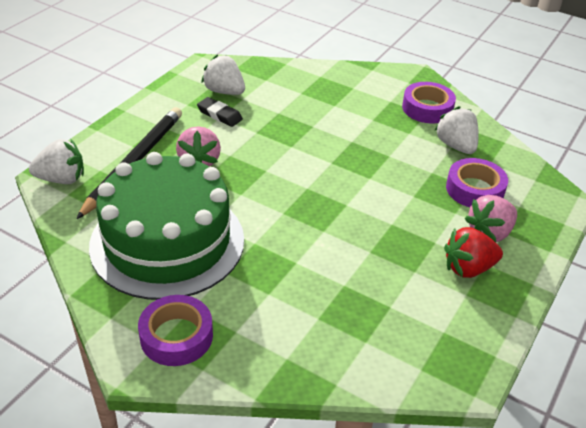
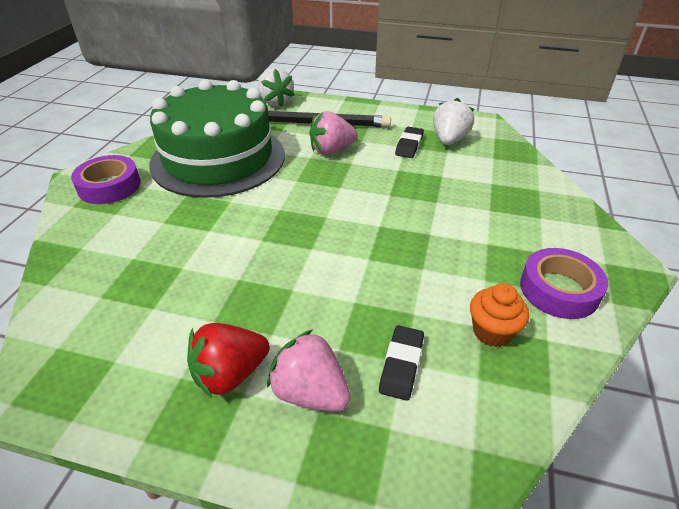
camera: 75 degrees right, 0 degrees up
(456, 146) = (492, 332): white strawberry -> orange cupcake
(468, 268) = (230, 374): red strawberry -> red strawberry turned 90 degrees counterclockwise
(475, 189) = (401, 365): purple tape -> black eraser

